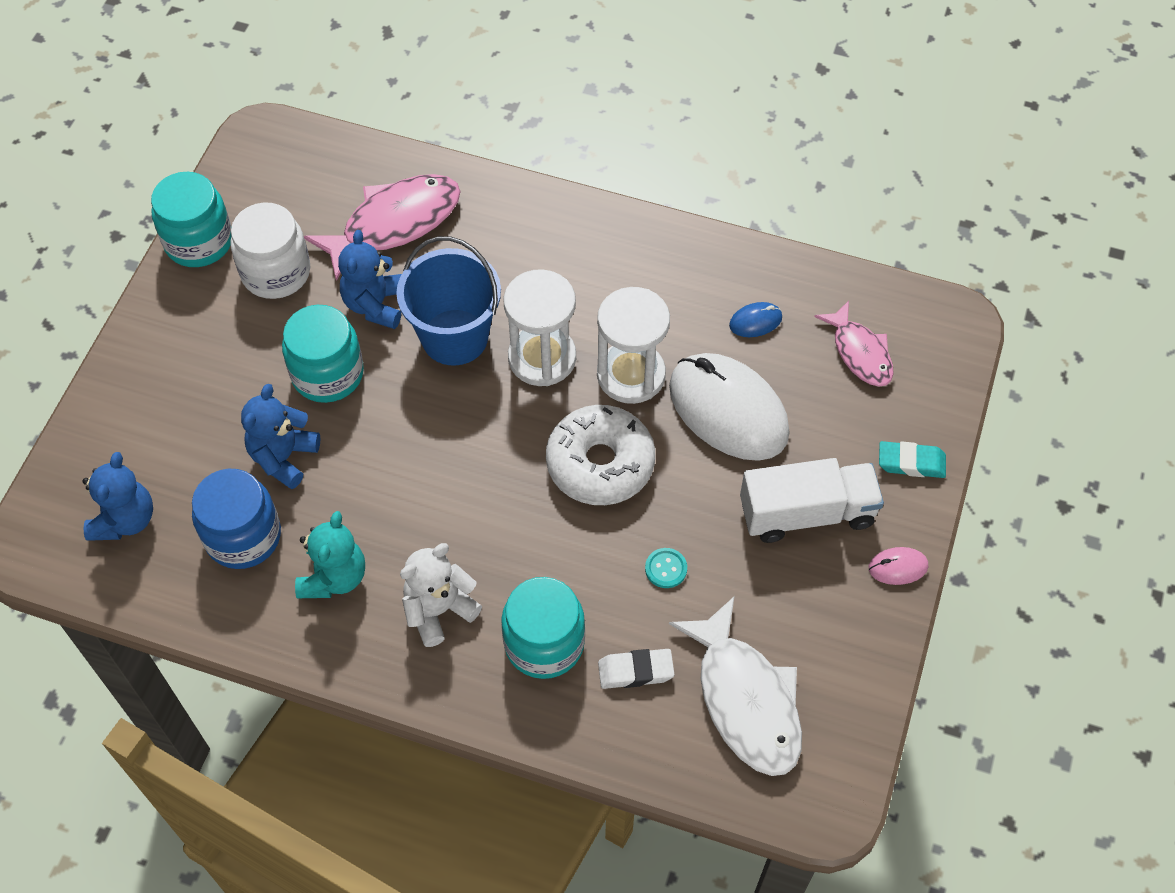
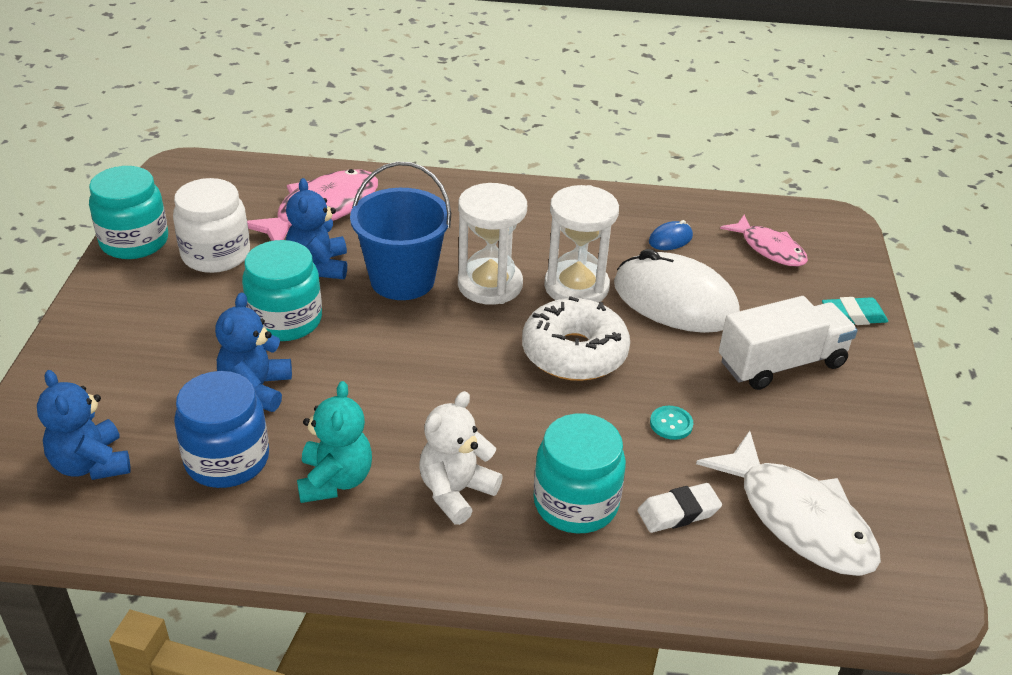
camera: 15 degrees left, 20 degrees down
(125, 519) = (91, 464): blue teddy bear -> blue teddy bear turned 150 degrees clockwise
(898, 567) = (883, 391): pink mouse -> none

